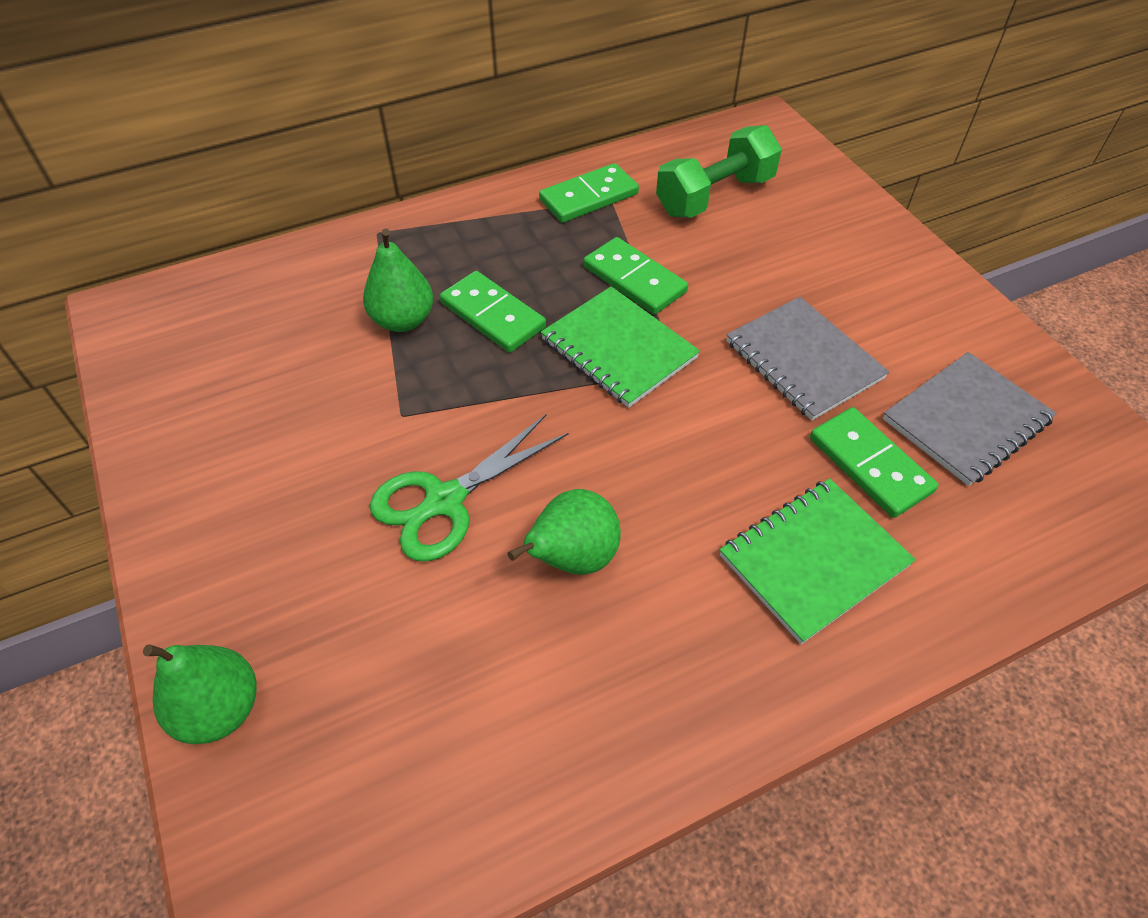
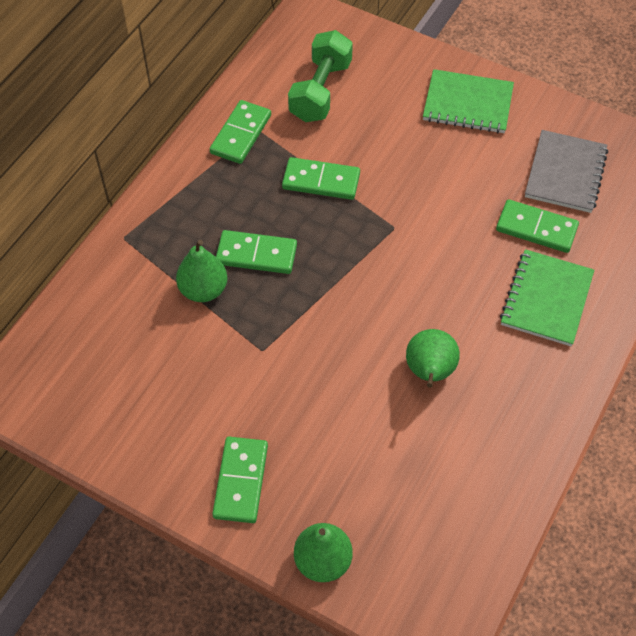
camera: 35 degrees left, 5 degrees up
(233, 544) = (241, 481): none -> green domino
(445, 501) = (335, 384): green scissors -> none
(618, 349) = (351, 234): green notebook -> green notebook (467, 104)
(803, 360) = (458, 183): grey notebook -> none

